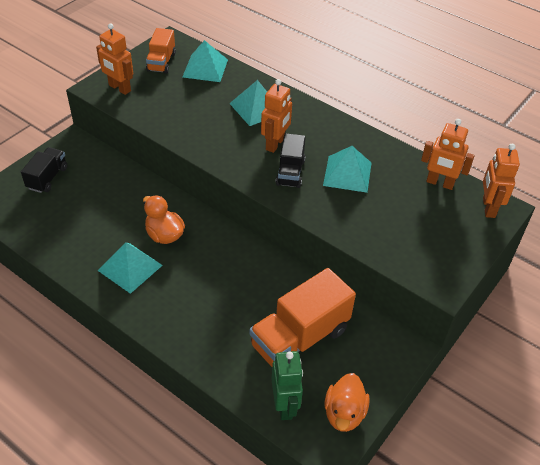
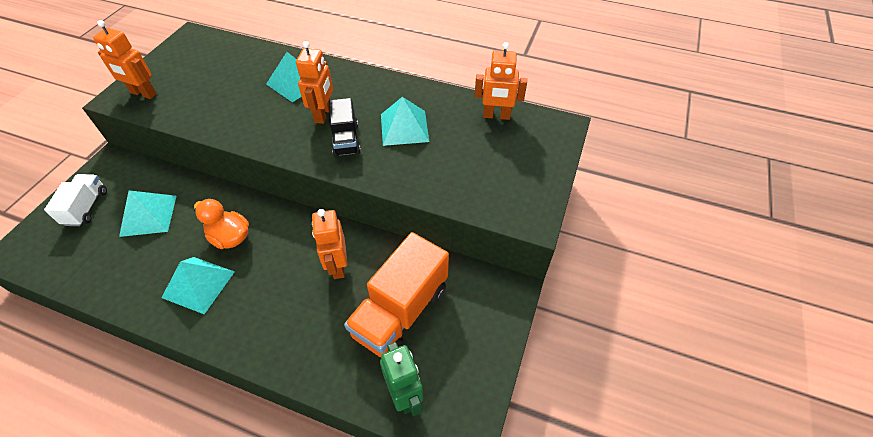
camera: 15 degrees left, 5 degrees up
(47, 178) = (86, 207): black truck -> white truck
(161, 62) = (185, 58): orange truck -> none
(205, 68) = (233, 54): turquoise pyramid -> turquoise pyramid (148, 215)
(344, 413) = (469, 384): orange duck -> none
(488, 207) = (549, 128): orange robot -> orange robot (337, 266)

